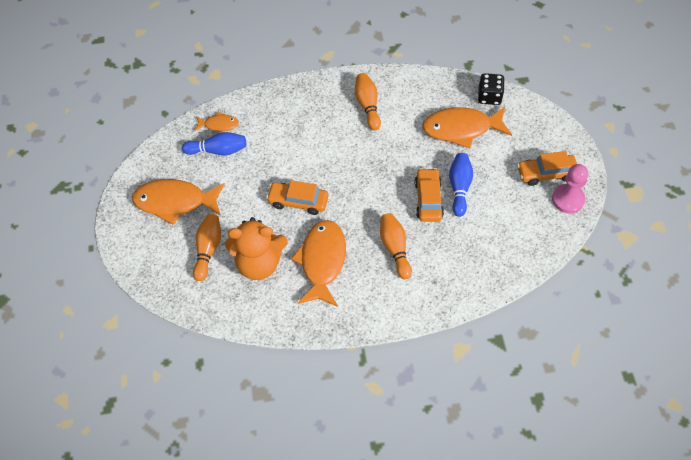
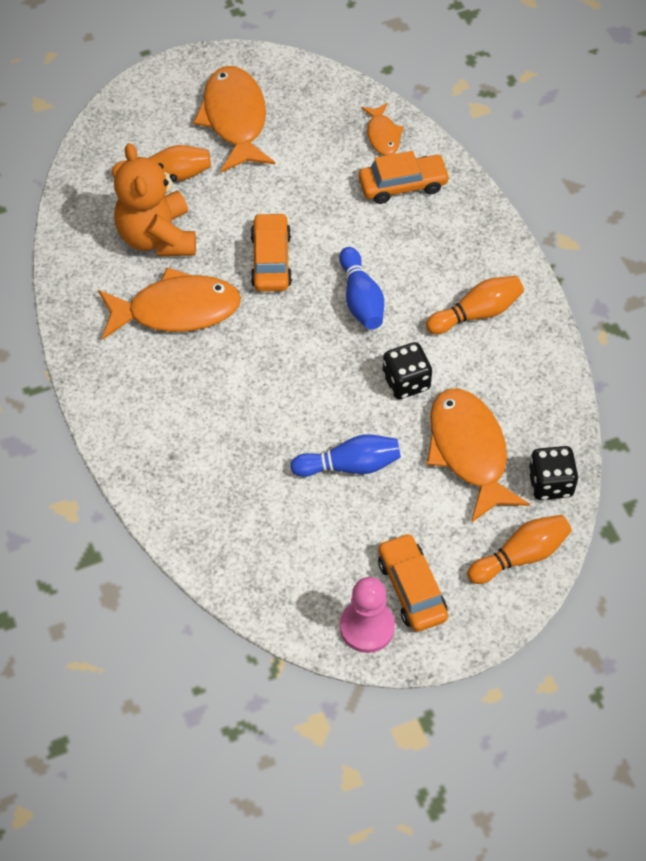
camera: 75 degrees right, 0 degrees up
(218, 150) = (335, 145): blue bowling pin -> blue bowling pin (361, 299)
(395, 248) = (217, 396): orange bowling pin -> orange bowling pin (521, 556)
(407, 149) = (406, 382): none -> black dice
(428, 199) = (316, 426): orange car -> orange car (403, 185)

